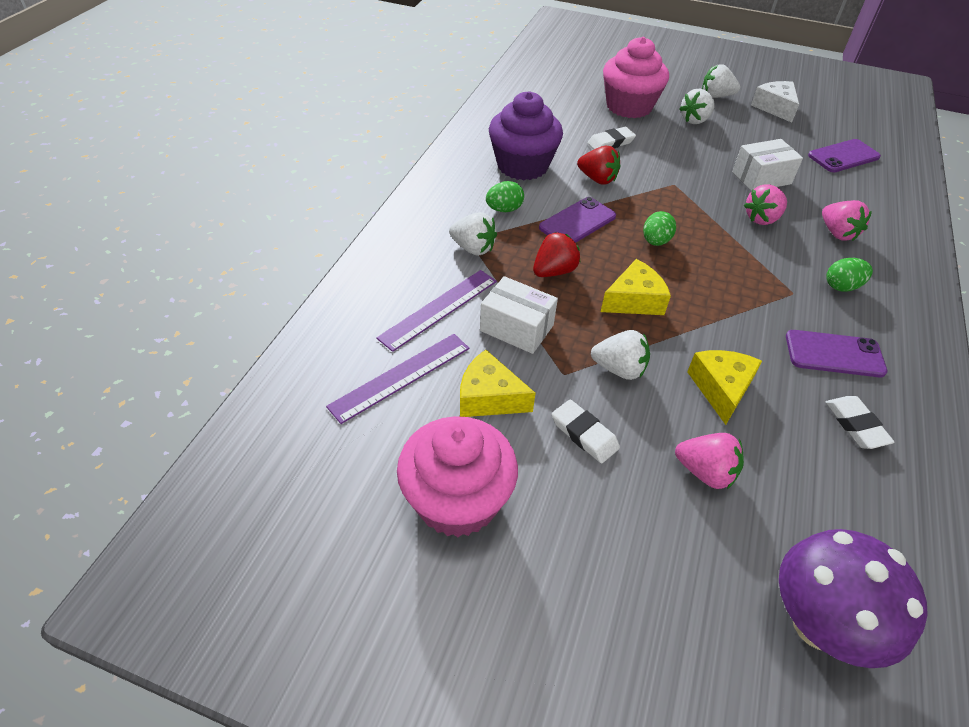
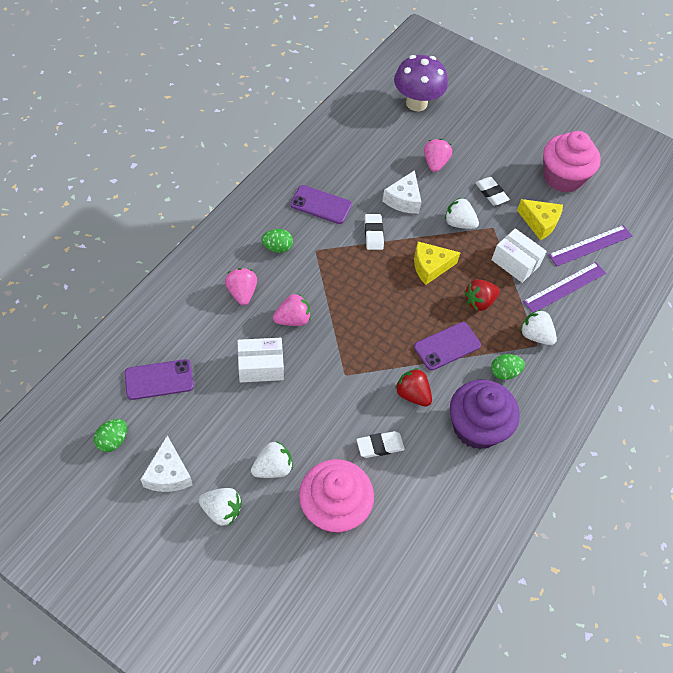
camera: 170 degrees left, 10 degrees up
(655, 241) = (392, 314): green egg -> green egg (113, 440)
(705, 472) = (435, 163): pink strawberry -> pink strawberry turned 60 degrees clockwise
(721, 389) = (403, 200): yellow cheese -> white cheese
(855, 425) = (340, 167): white eraser -> white eraser (373, 234)

